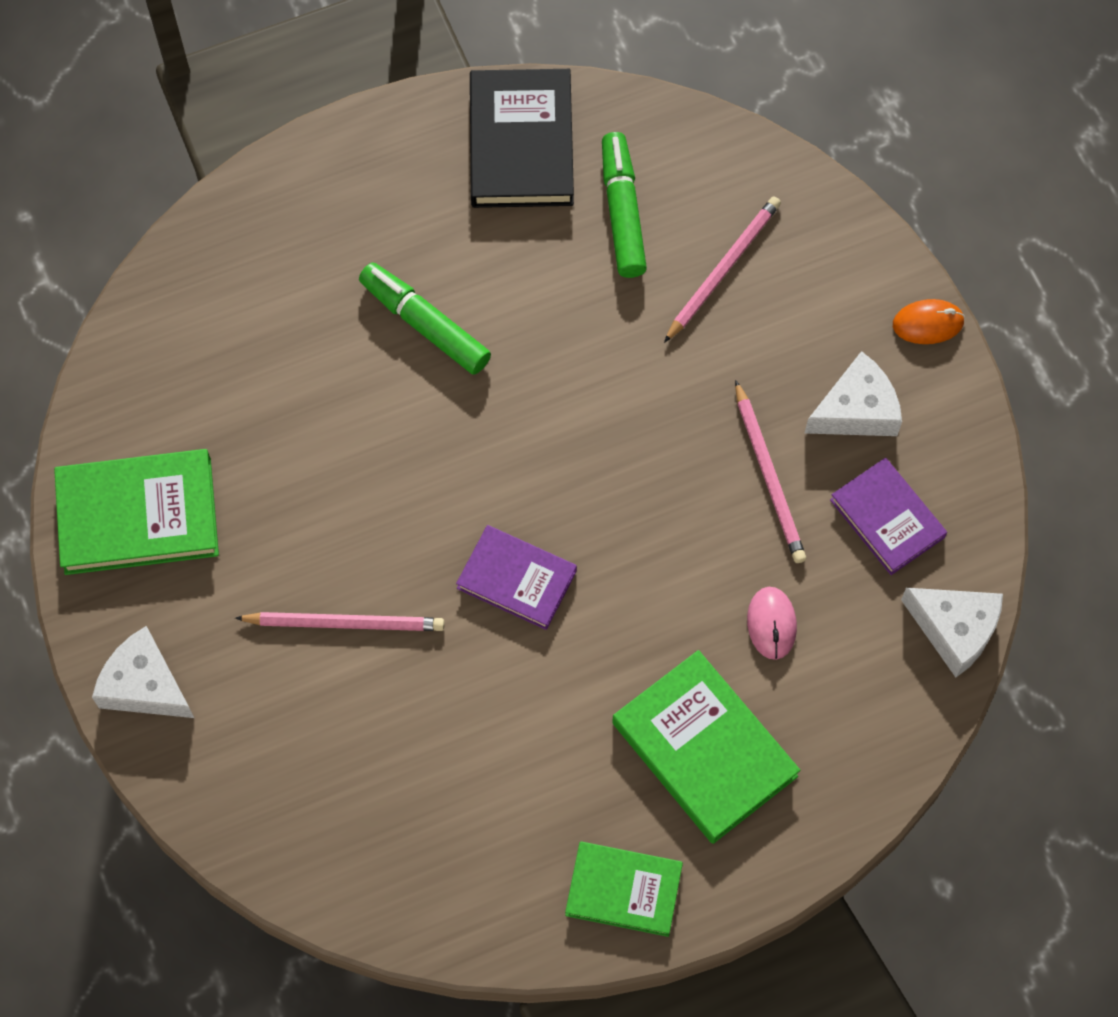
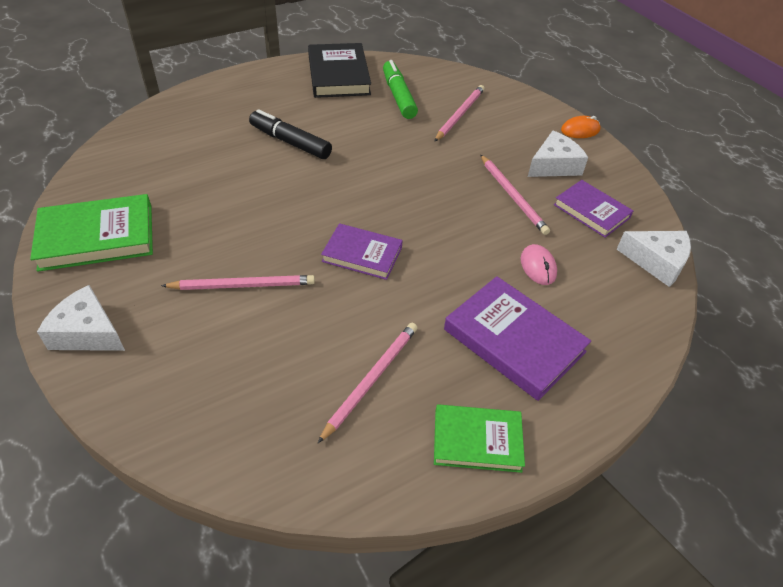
camera: 10 degrees left, 20 degrees down
(425, 325) = (290, 142): green marker -> black marker
(505, 792) = (371, 380): none -> pink pencil
(704, 749) = (514, 340): green book -> purple book

